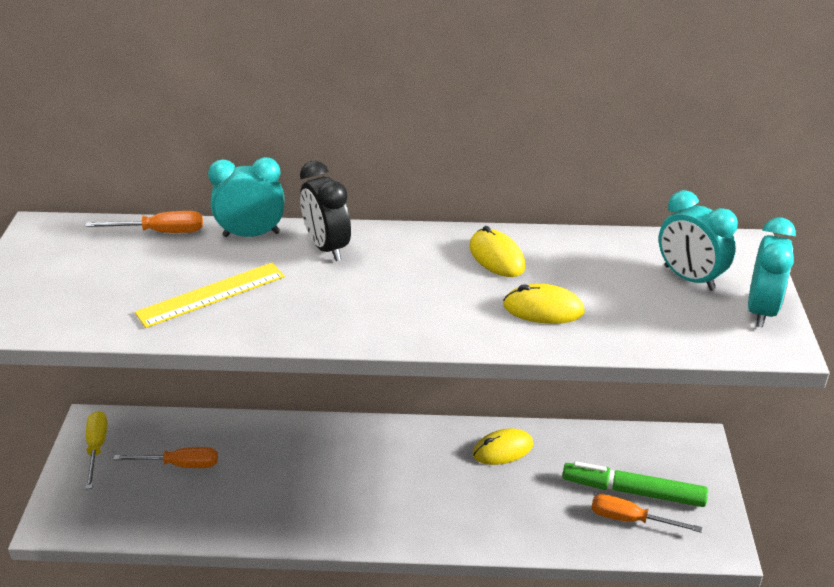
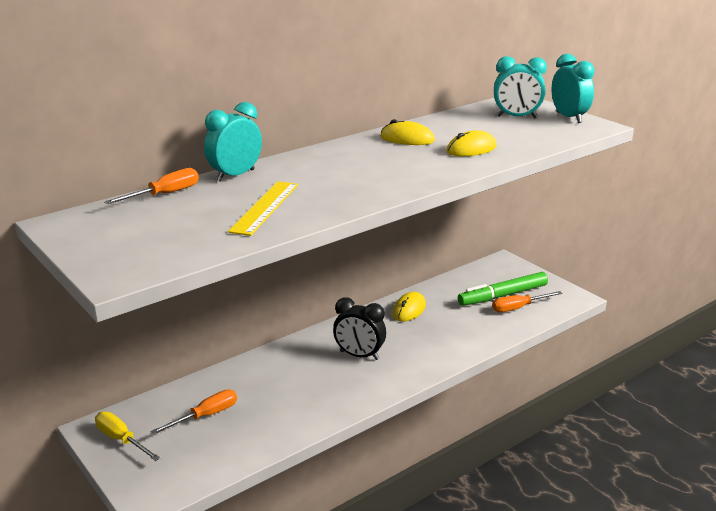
camera: 40 degrees left, 10 degrees down
(327, 247) = (299, 165): black clock -> black clock (359, 355)

